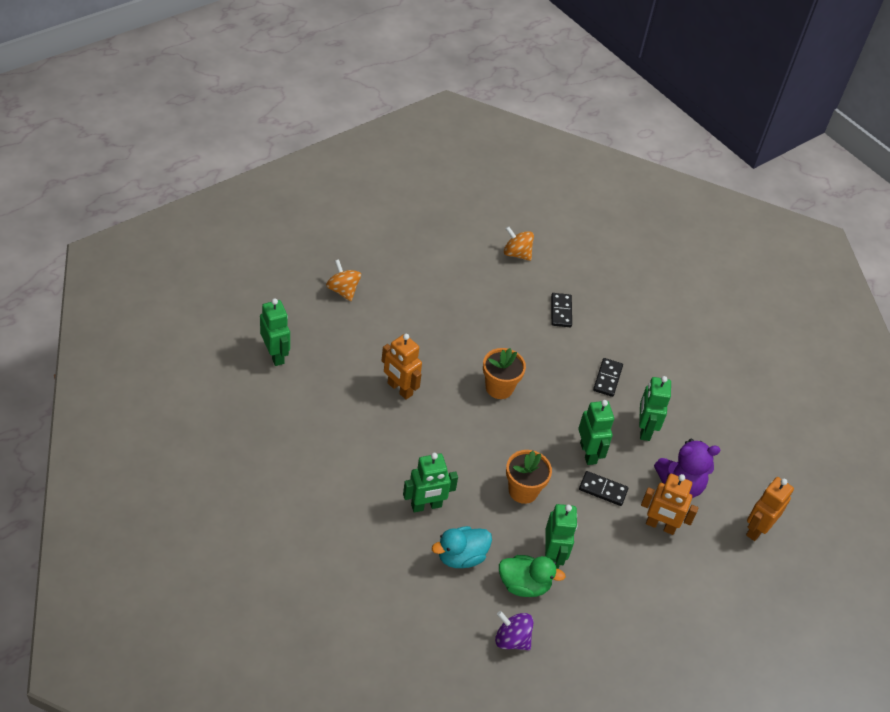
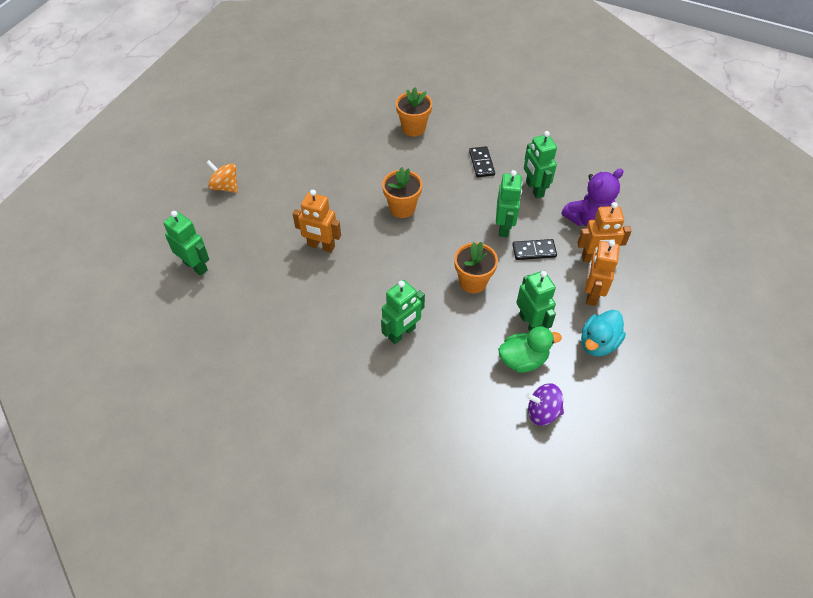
camera: 20 degrees left, 5 degrees up
(461, 557) = (457, 362): turquoise duck -> turquoise duck (598, 343)
(517, 253) = (352, 99): orange spinning top -> none
(561, 311) = (413, 128): black domino -> orange flower pot
(588, 453) = (504, 227): green robot -> green robot turned 45 degrees clockwise
(757, 529) = (665, 226): orange robot -> orange robot (591, 294)

